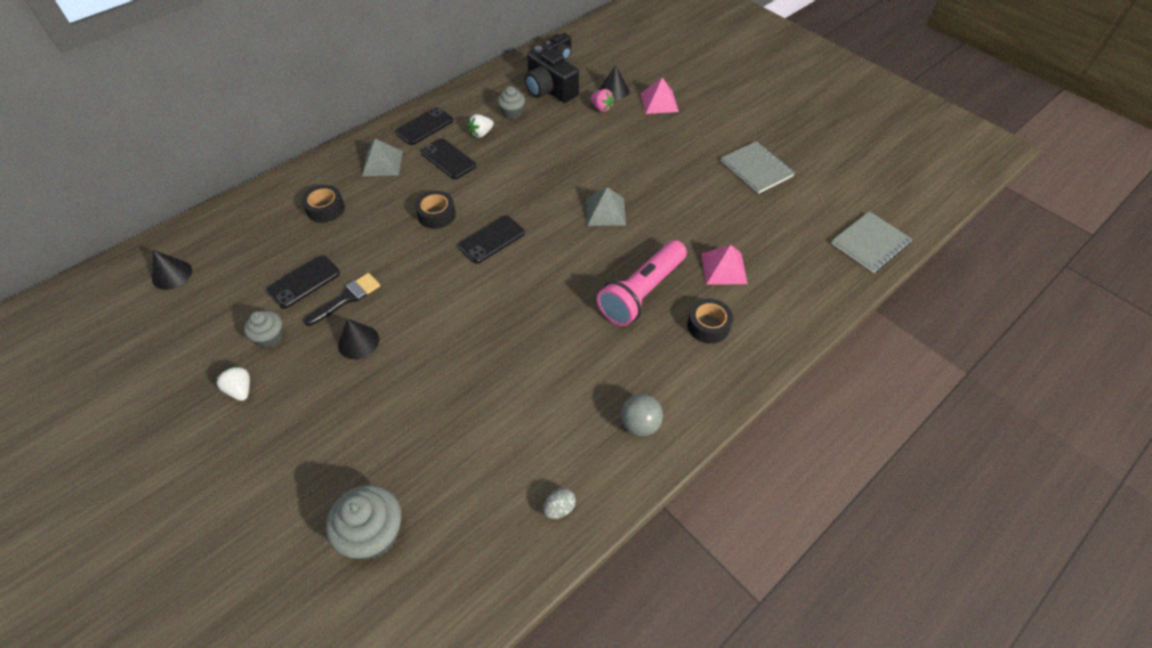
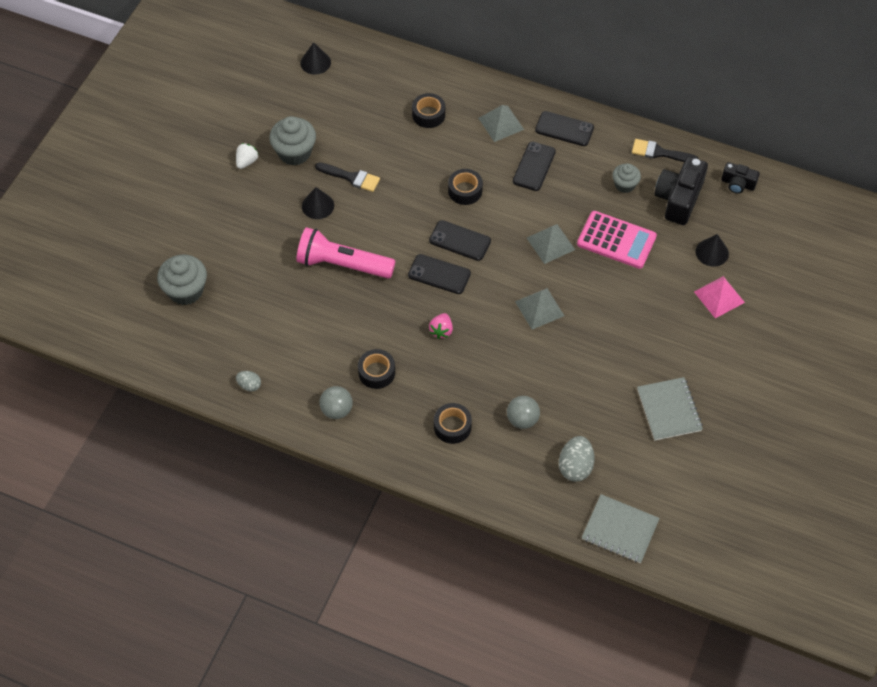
camera: 65 degrees right, 5 degrees up
(270, 337) = (294, 152): grey cupcake -> grey cupcake, size x1.65
(304, 282) = (351, 143): black phone -> black phone (439, 274)
(481, 133) = (581, 175): white strawberry -> none
(496, 83) = (660, 153): none -> black brush
(540, 178) = (550, 243): none -> grey pyramid
(565, 138) = (616, 240): none -> pink calculator
(601, 108) = (678, 252): pink strawberry -> pink strawberry (441, 331)
(609, 367) = (376, 372): none -> black tape
(641, 292) = (461, 368): pink flashlight -> pink flashlight (342, 264)
(724, 268) = (522, 420): pink pyramid -> grey ball
(756, 169) = (669, 410): grey notebook -> grey notebook turned 45 degrees counterclockwise
(792, 249) = (575, 466): none -> grey egg

